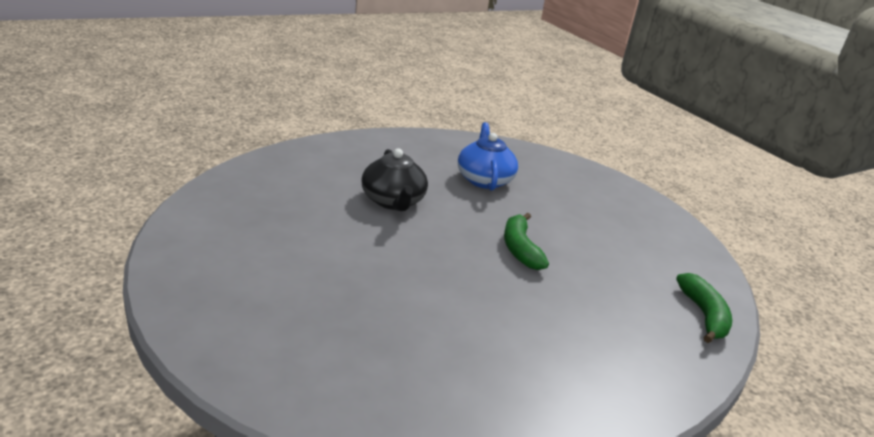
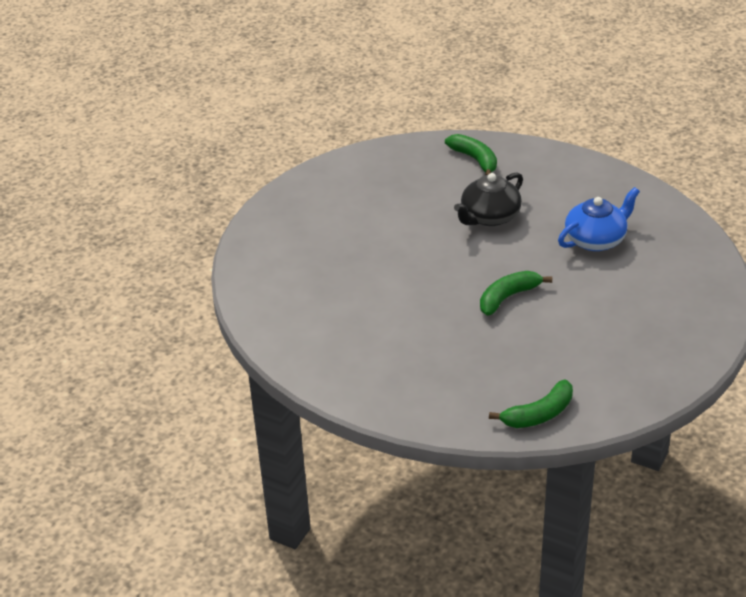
camera: 65 degrees right, 10 degrees up
(301, 168) = (475, 160): none -> green banana

